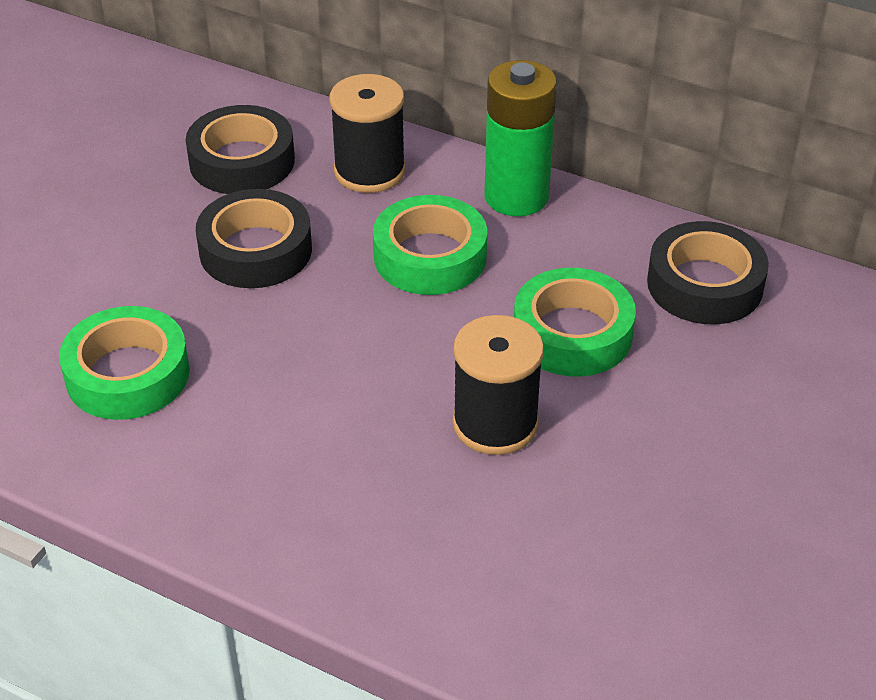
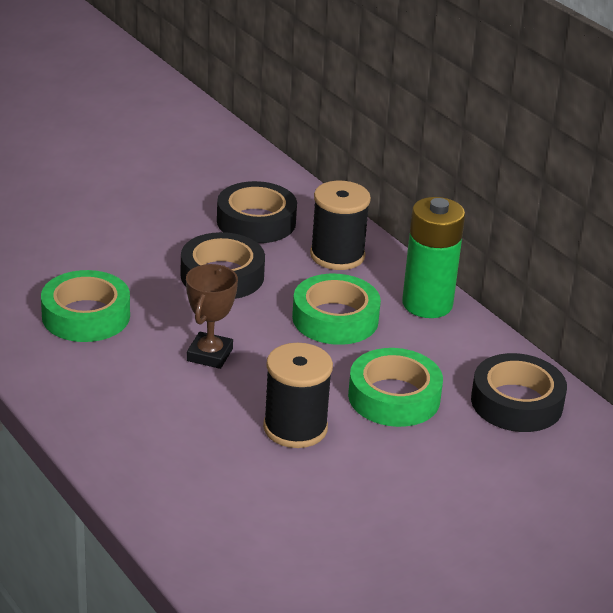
camera: 25 degrees right, 10 degrees down
(321, 366) = (209, 355): none -> brown trophy

